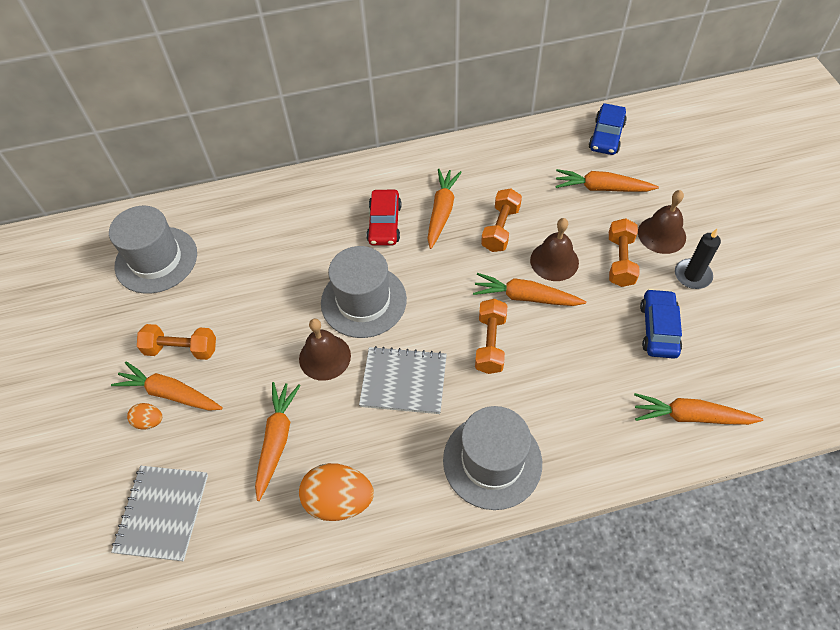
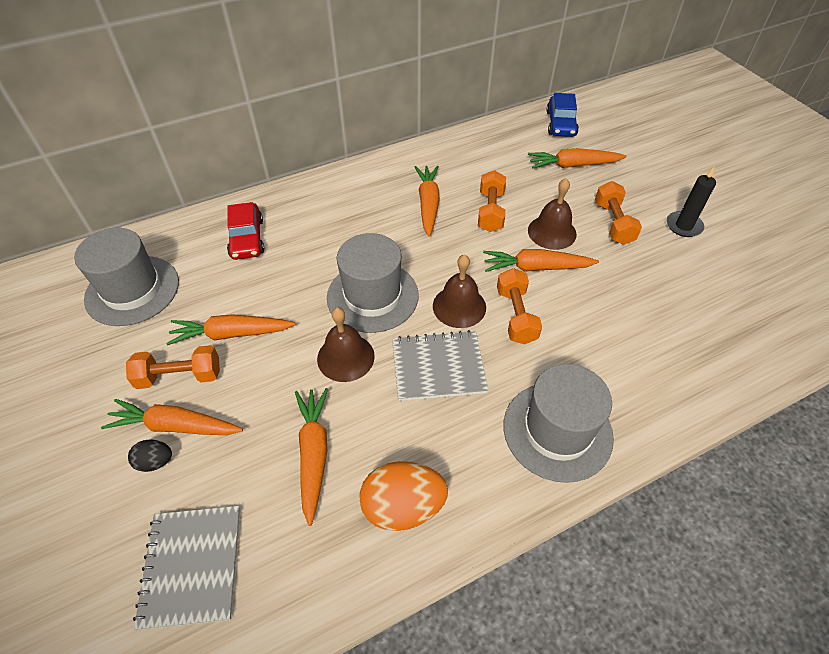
camera: 15 degrees left, 5 degrees down
(149, 421) = (155, 461): orange egg -> black egg
(384, 223) = (373, 222): red car -> red car (247, 238)
(658, 329) = (672, 276): blue car -> none
(661, 234) = (642, 196): brown bell -> brown bell (459, 306)
(691, 416) = (735, 350): orange carrot -> orange carrot (232, 334)

